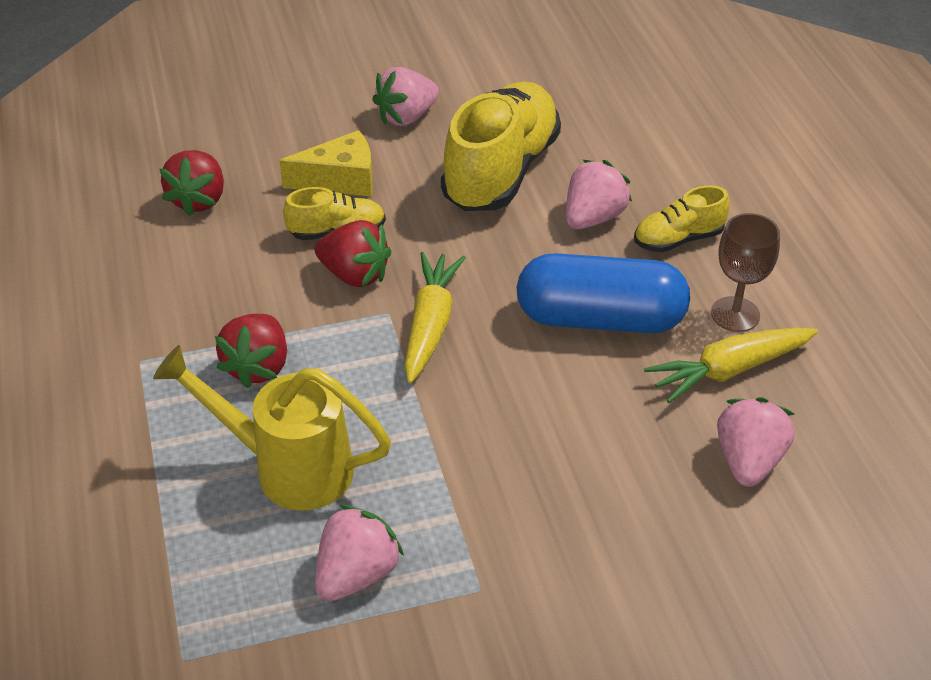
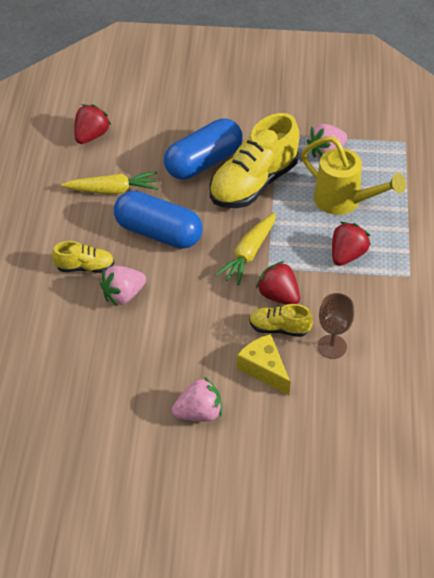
camera: 160 degrees left, 5 degrees up
(199, 200) = (359, 379): red strawberry -> red strawberry (91, 136)
(340, 180) = (264, 369): yellow cheese -> yellow cheese turned 45 degrees clockwise
(501, 171) = (159, 346): yellow shoe -> yellow shoe (253, 183)
(600, 474) = (203, 162): none -> blue capsule
(735, 314) = (88, 216): brown goblet -> brown goblet (332, 346)
(748, 461) = (135, 150): pink strawberry -> none

